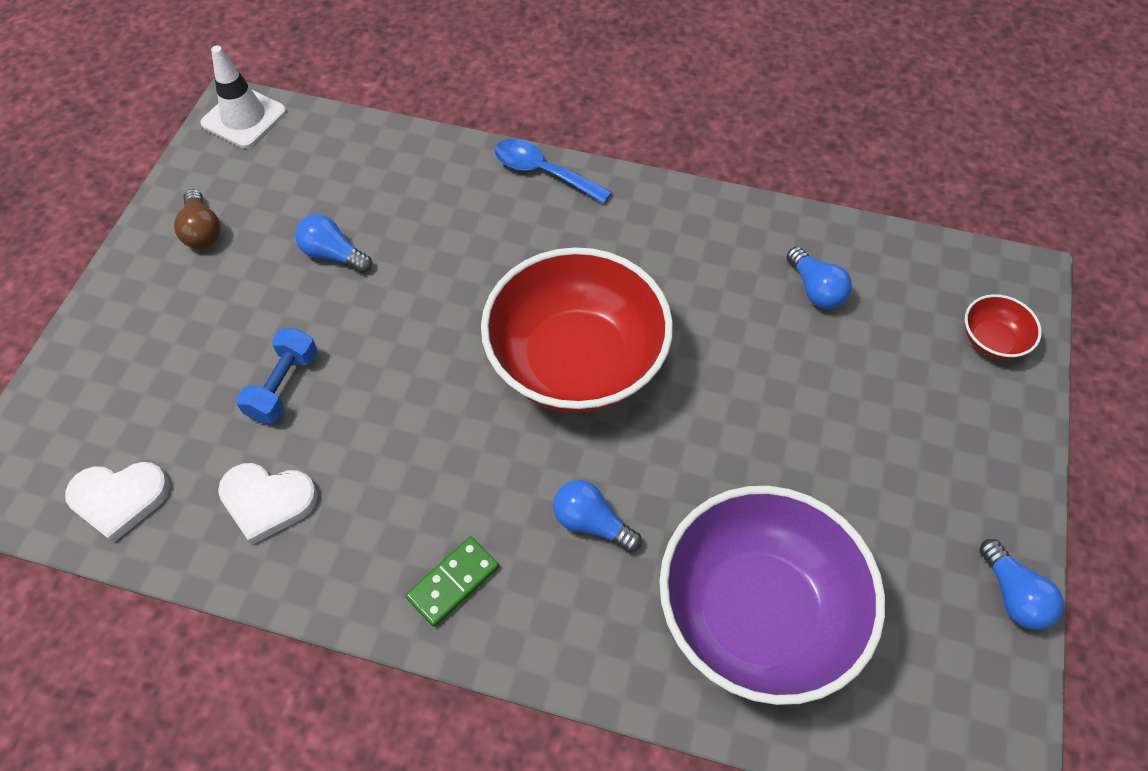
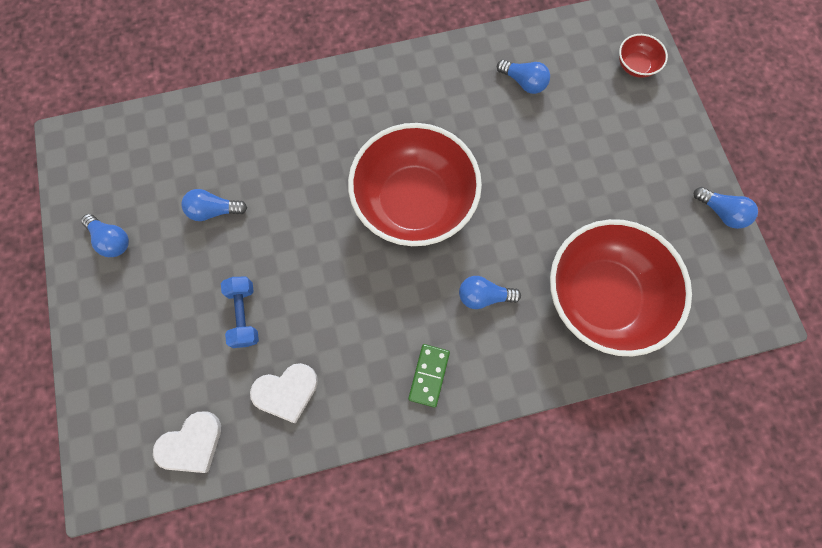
camera: 30 degrees left, 15 degrees up
(202, 231) = (112, 240): brown light bulb -> blue light bulb
(244, 118) = (80, 143): white traffic cone -> none
(543, 172) = (313, 84): blue spoon -> none
(757, 613) = (601, 297): purple bowl -> red bowl

